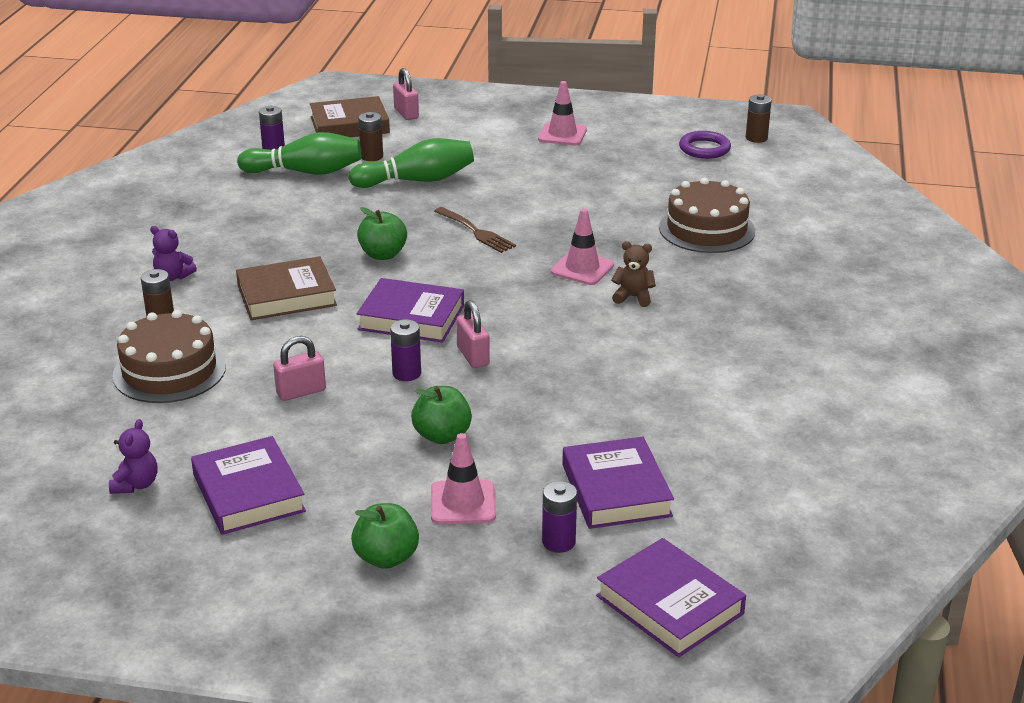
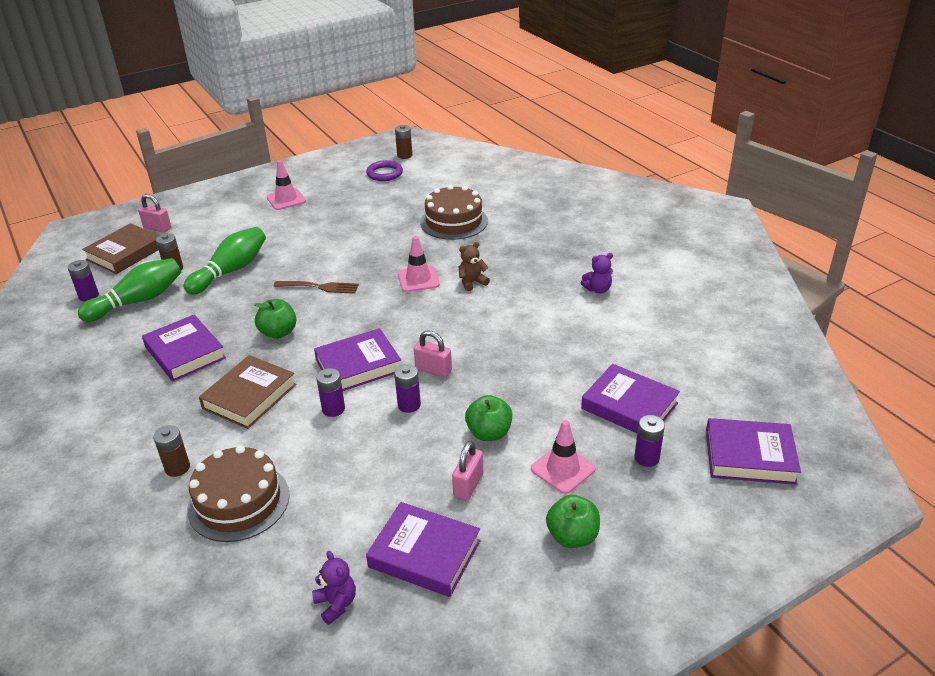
camera: 40 degrees left, 5 degrees up
(173, 276) = (139, 429): purple teddy bear -> purple teddy bear (597, 289)
(285, 233) = (185, 352): none -> purple book
(301, 392) = (358, 459): pink padlock -> pink padlock (468, 485)
(338, 342) = (333, 409): none -> purple battery

